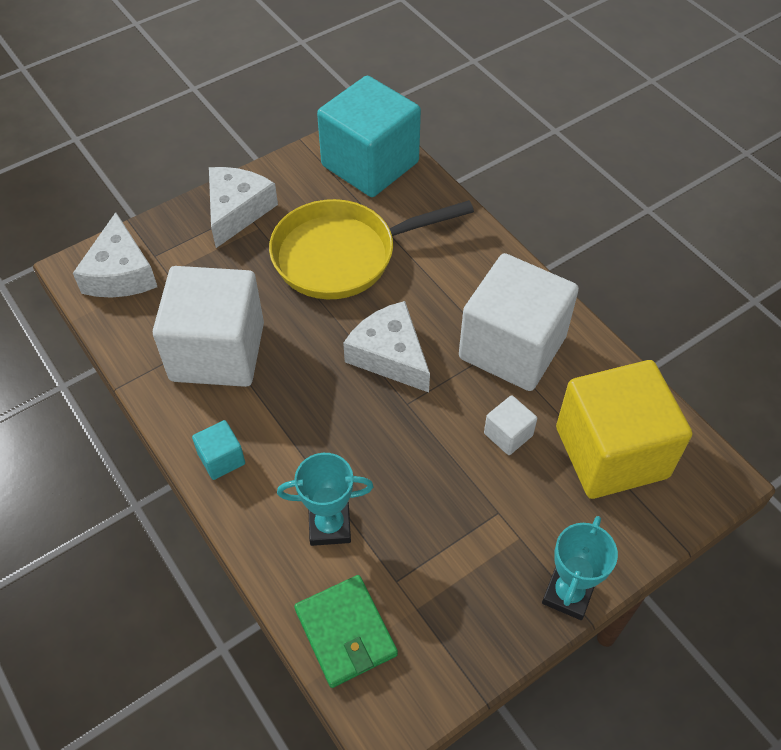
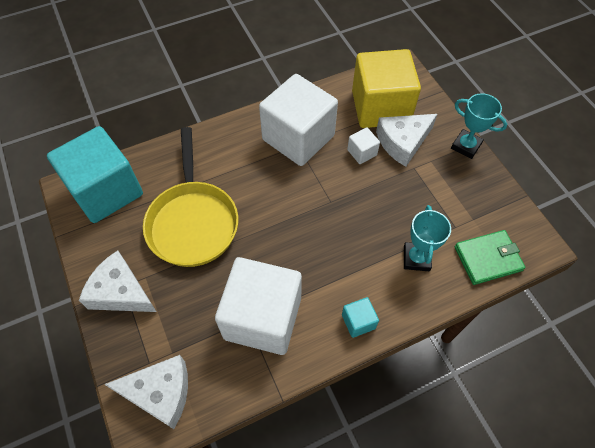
camera: 80 degrees left, 5 degrees up
(390, 355) = (290, 205): white cheese -> white cheese (402, 142)

